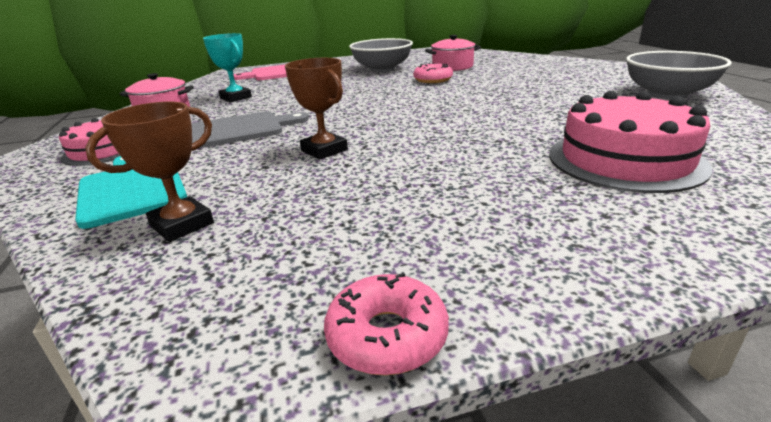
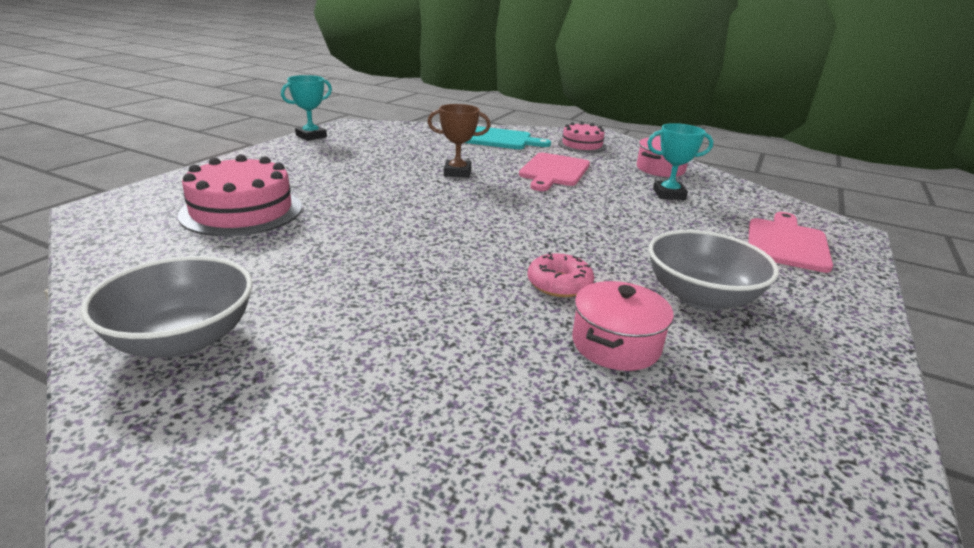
camera: 130 degrees right, 0 degrees up
(182, 225) = (438, 137): brown trophy -> none
(240, 130) = (553, 171): grey cutting board -> pink cutting board
(387, 336) = (311, 136): pink donut -> turquoise trophy

